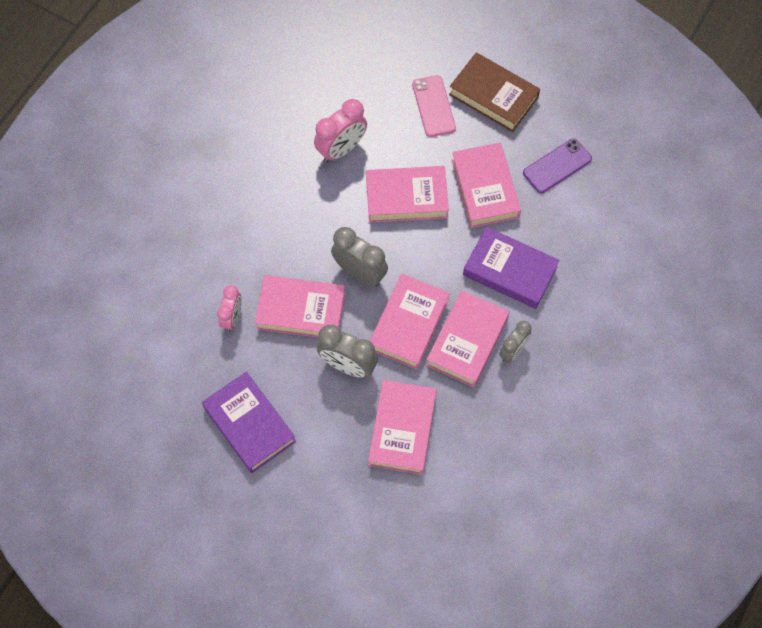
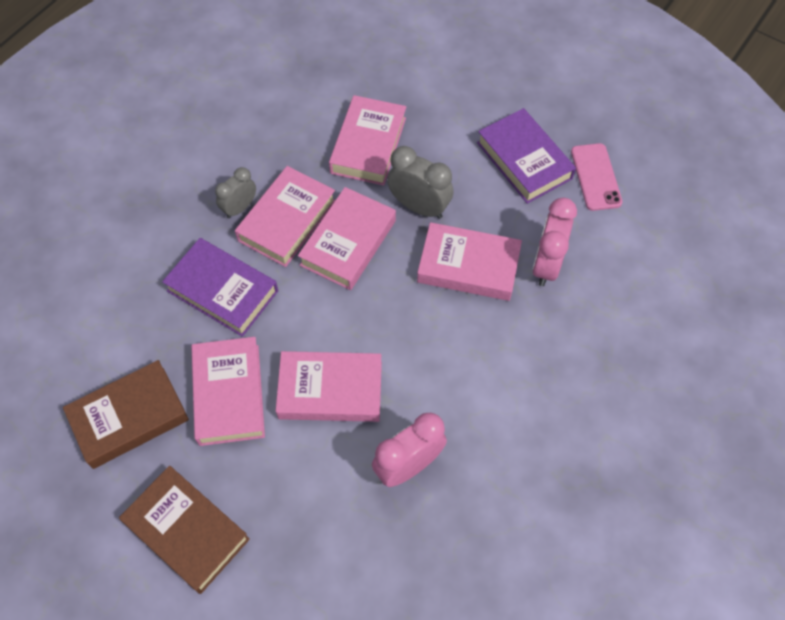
camera: 175 degrees left, 5 degrees down
(232, 317) = (546, 264): pink clock -> pink clock, size x1.54
(360, 273) = (398, 302): grey clock -> none
(433, 106) = (274, 522): pink phone -> pink phone (595, 177)
(557, 166) = (129, 417): purple phone -> brown book

